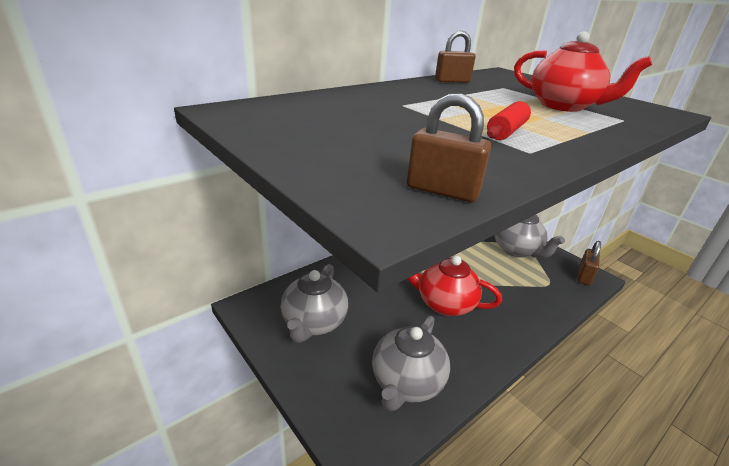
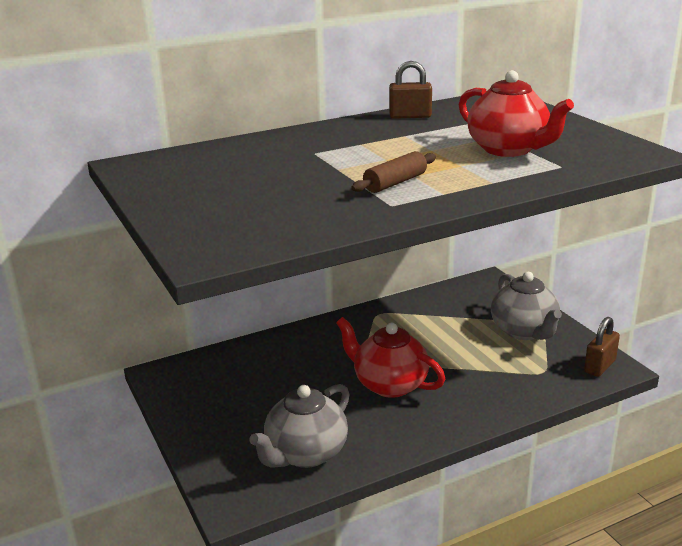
camera: 15 degrees right, 5 degrees down
(314, 322) = (227, 393): grey teapot -> none
(442, 190) = (267, 238): brown padlock -> none
(506, 131) = (395, 183): red rolling pin -> brown rolling pin

